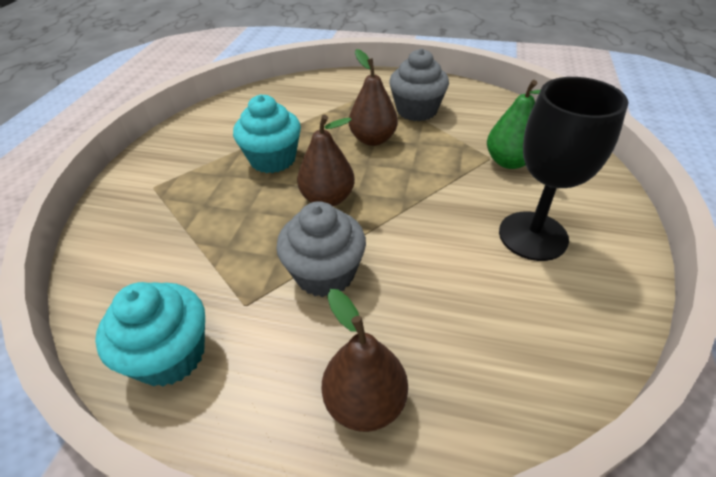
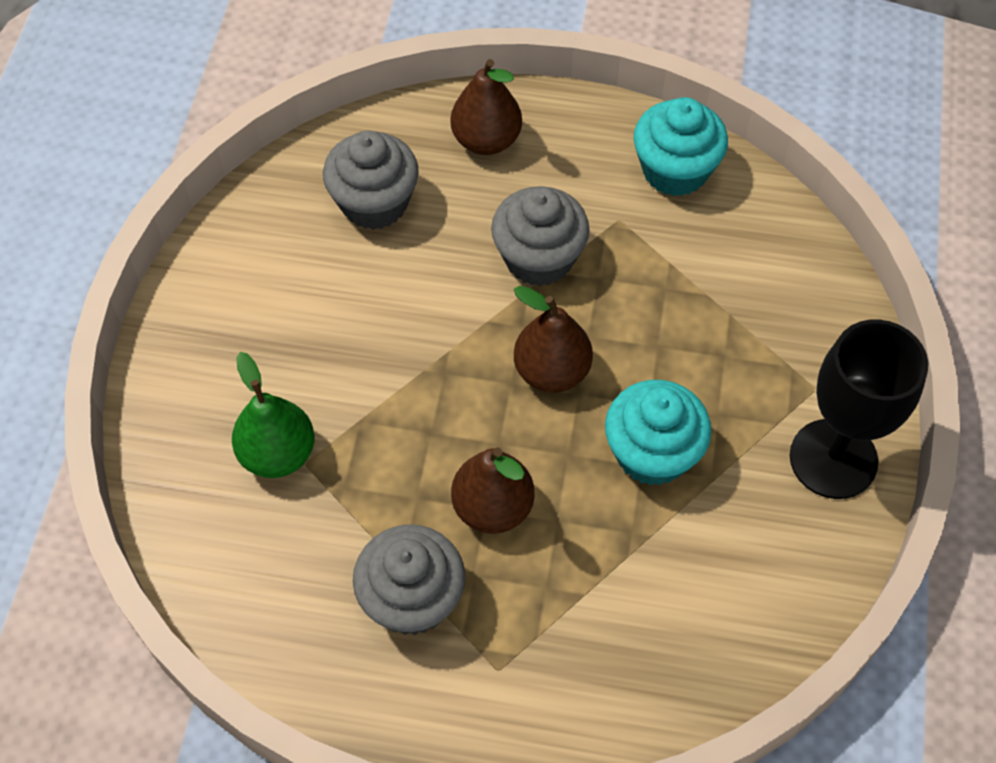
camera: 175 degrees right, 15 degrees up
(481, 330) = (374, 203): none -> grey cupcake
(533, 236) = (287, 316): black goblet -> black goblet (833, 459)

